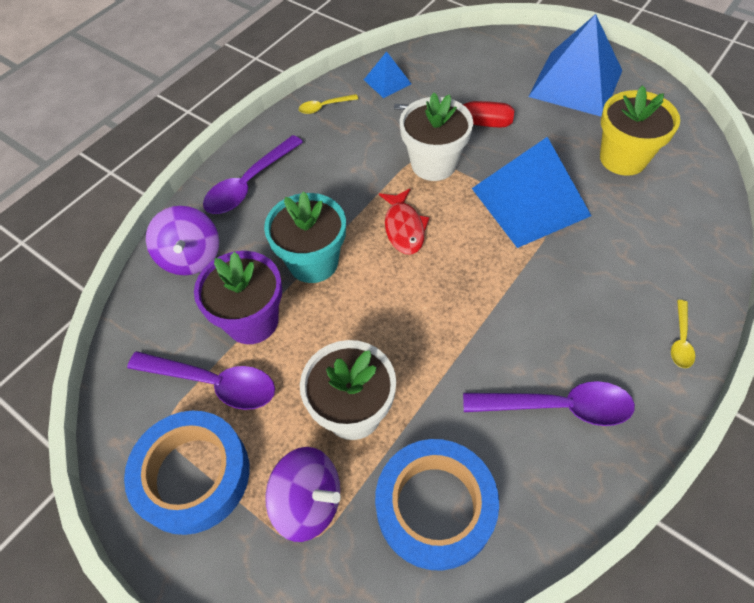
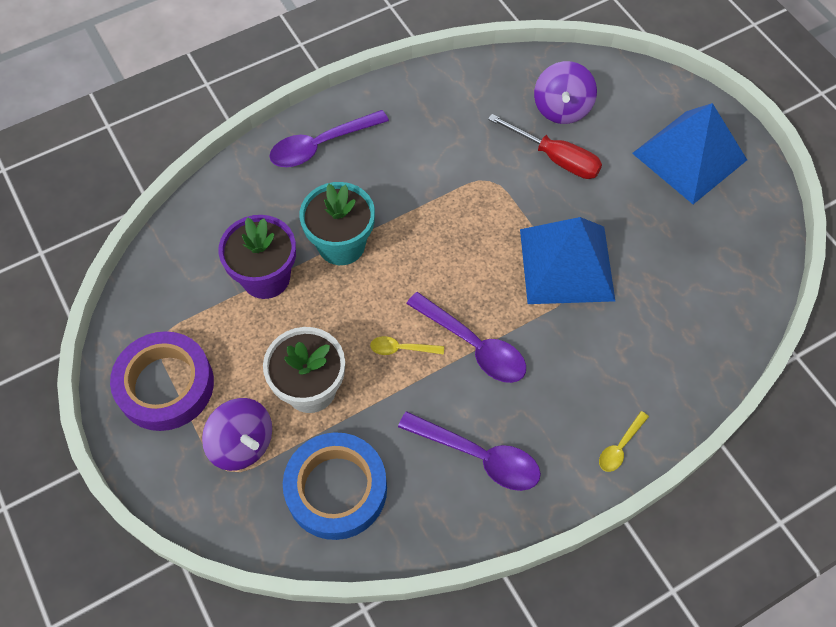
camera: 20 degrees right, 5 degrees up
(191, 257) = (240, 198): purple spinning top -> purple spinning top (562, 108)
(193, 475) = (165, 385): blue tape -> purple tape
(213, 383) = (212, 318): purple spoon -> purple spoon (473, 345)
(324, 107) = (427, 89): yellow spoon -> yellow spoon (401, 349)
(387, 81) = (502, 83): blue pyramid -> none
(404, 228) = (437, 244): red fish -> none
(433, 164) = (498, 190): white flower pot -> none
(623, 158) = (683, 256): yellow flower pot -> none

